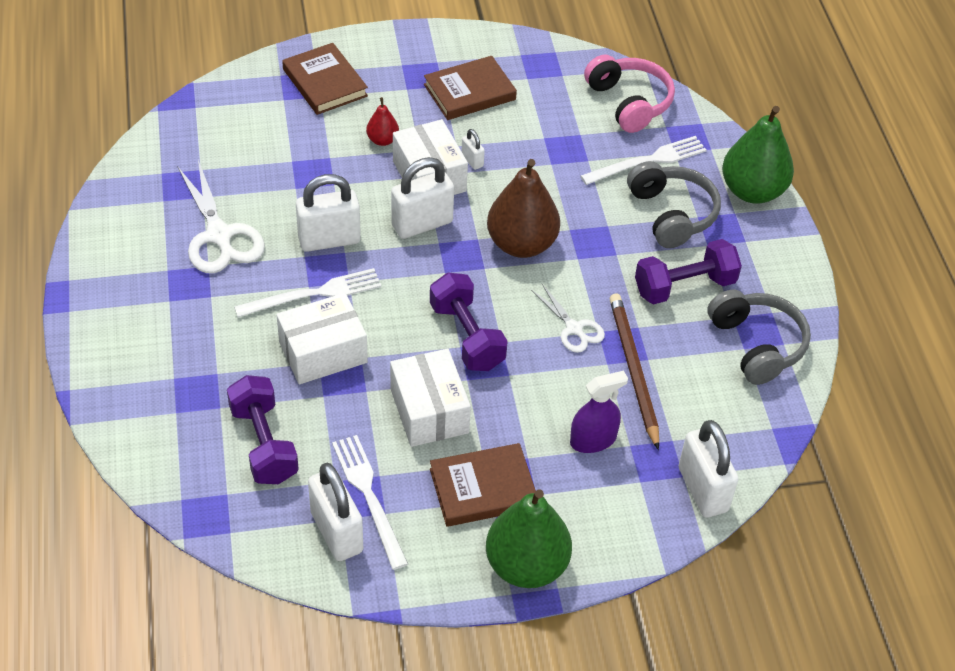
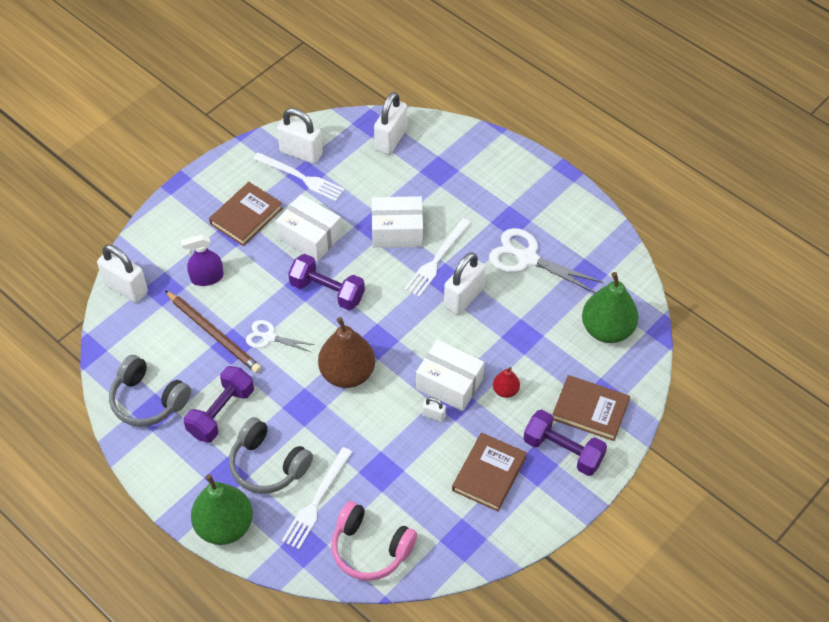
camera: 145 degrees right, 5 degrees up
(264, 444) = (378, 168): purple dumbbell -> purple dumbbell (563, 451)
(323, 352) = (397, 231): white box -> white box turned 60 degrees clockwise
(422, 224) = (420, 346): white padlock -> white padlock (391, 139)
(526, 565) = (194, 194): green pear -> green pear (607, 329)
(593, 440) = (207, 277): purple spray bottle -> purple spray bottle turned 45 degrees clockwise

